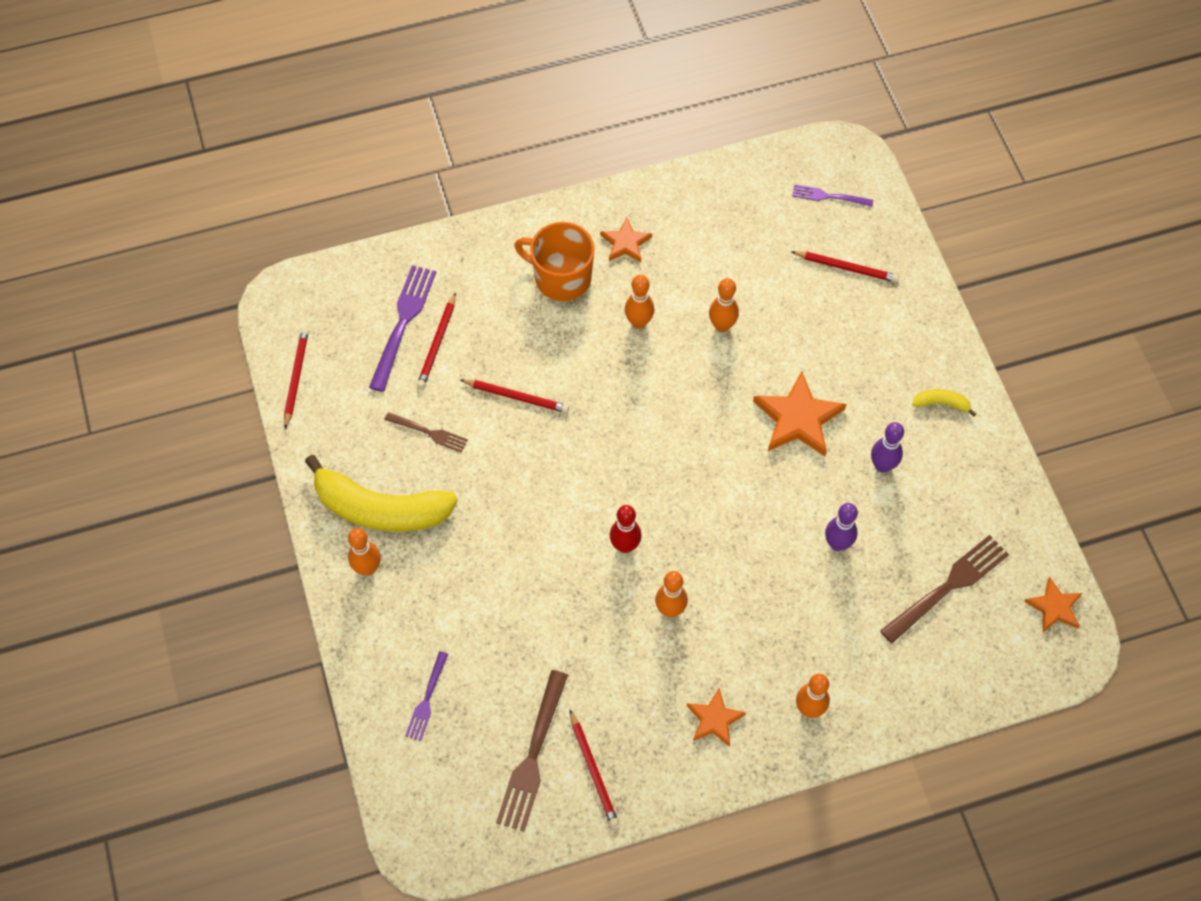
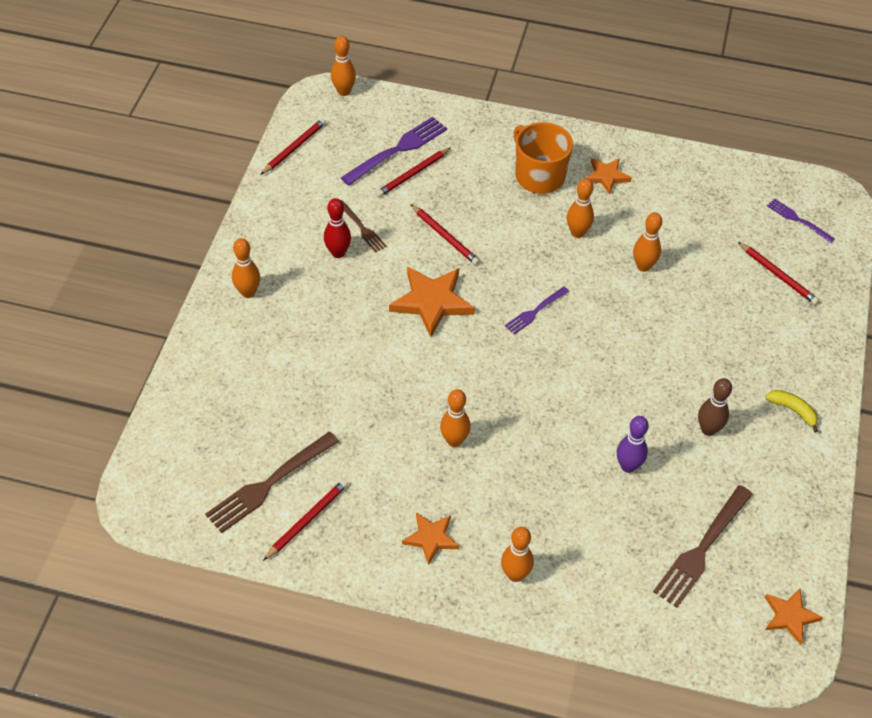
camera: 30 degrees right, 10 degrees down
(300, 283) = (344, 91): none -> orange bowling pin
(380, 508) = (288, 259): yellow banana -> none
(427, 699) = (222, 401): purple fork -> purple fork (535, 311)
(593, 770) = (307, 520): red pencil -> red pencil turned 150 degrees counterclockwise
(625, 546) = (452, 377): red bowling pin -> red bowling pin (338, 253)
(798, 418) = (660, 360): orange star -> orange star (432, 302)
(882, 465) = (708, 429): purple bowling pin -> brown bowling pin
(947, 587) = (702, 549): brown fork -> brown fork turned 135 degrees clockwise

